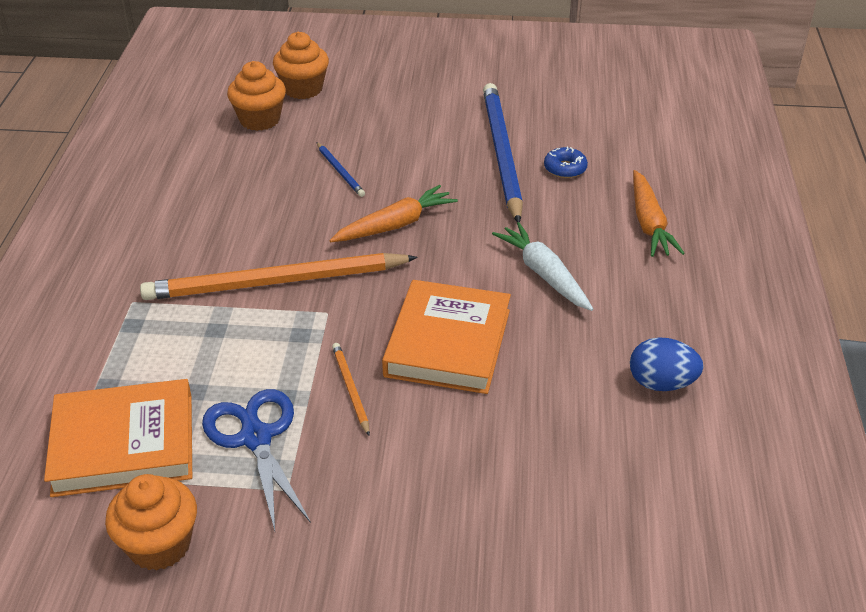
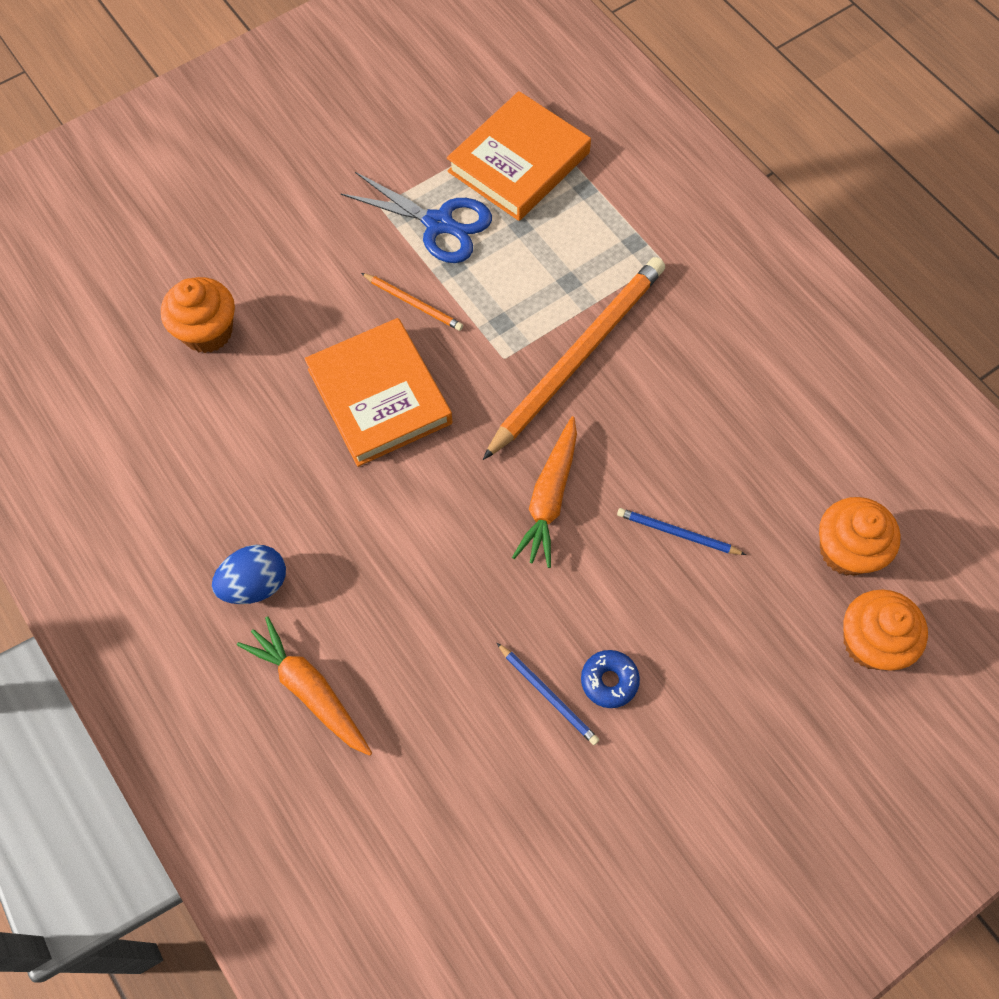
camera: 140 degrees right, 25 degrees up
(159, 545) = (418, 126): orange cupcake -> orange cupcake (207, 332)
(501, 153) = (548, 695): blue pencil -> blue pencil, size x0.43
(544, 274) = (361, 534): white carrot -> none
(565, 168) = (460, 721): blue donut -> blue donut (609, 681)
(661, 383) = (176, 477): blue egg -> blue egg (255, 584)

